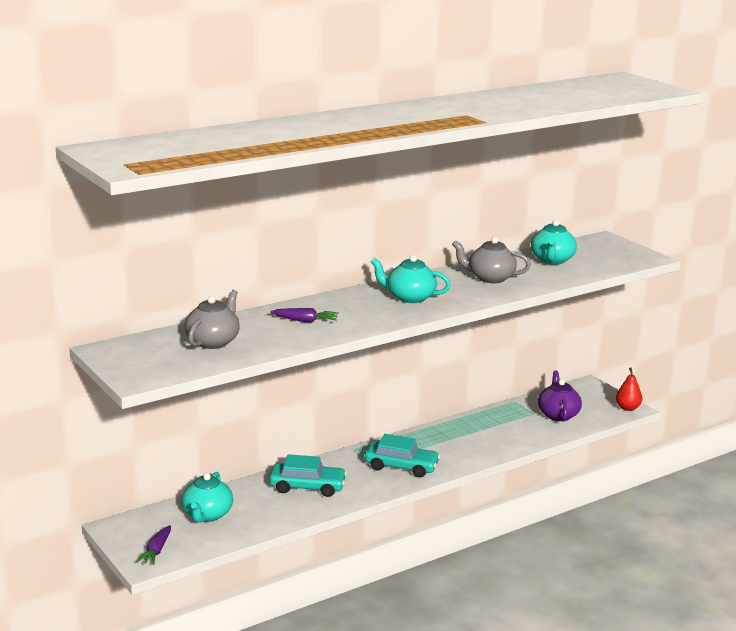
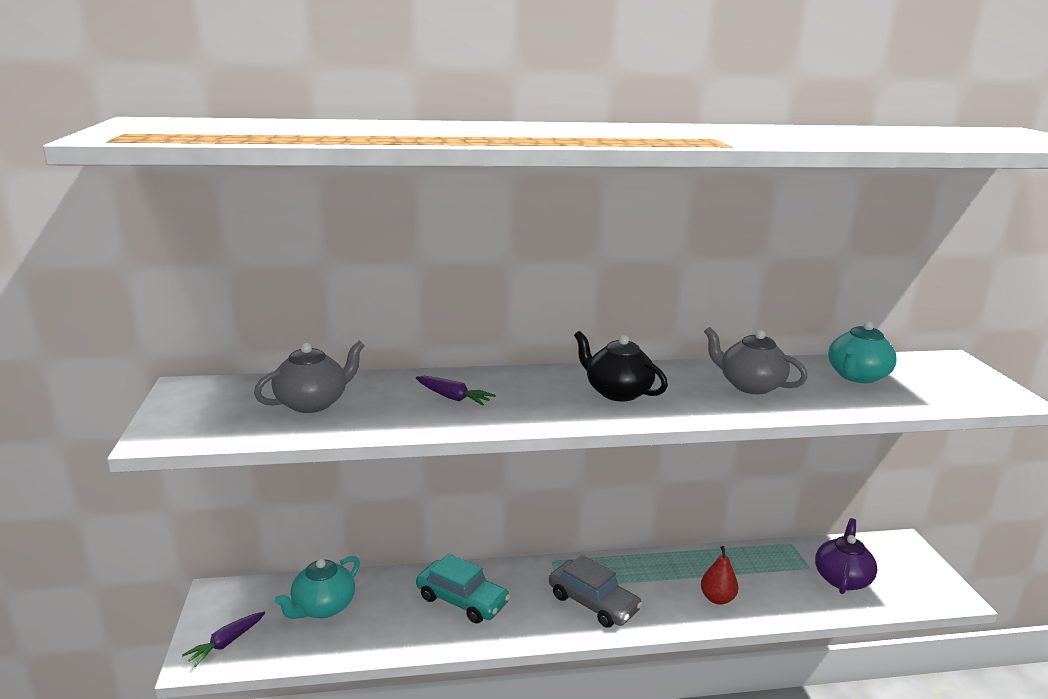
camera: 25 degrees right, 0 degrees up
(401, 466) = (593, 602): turquoise car -> grey car
(409, 297) = (617, 392): turquoise teapot -> black teapot
(627, 408) = (948, 593): red pear -> red pear (717, 598)

